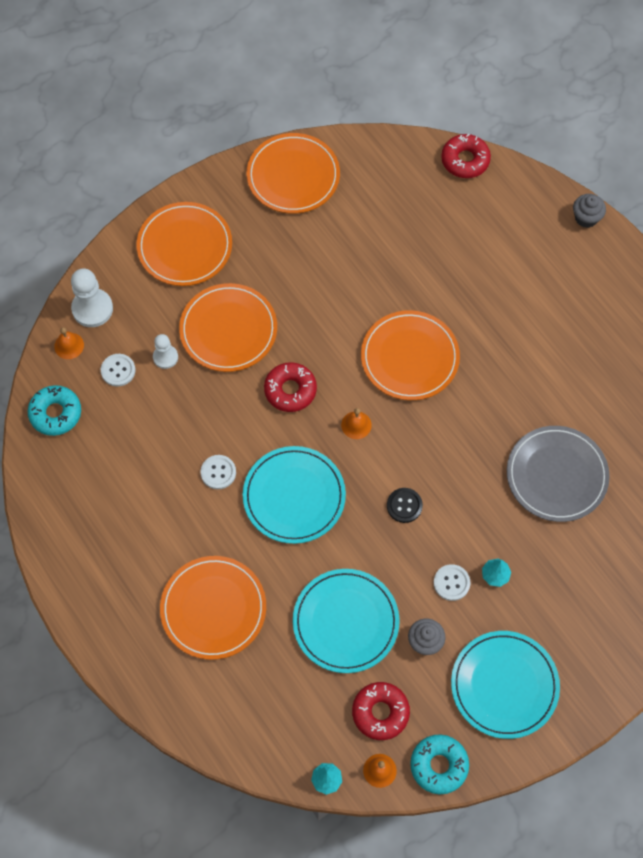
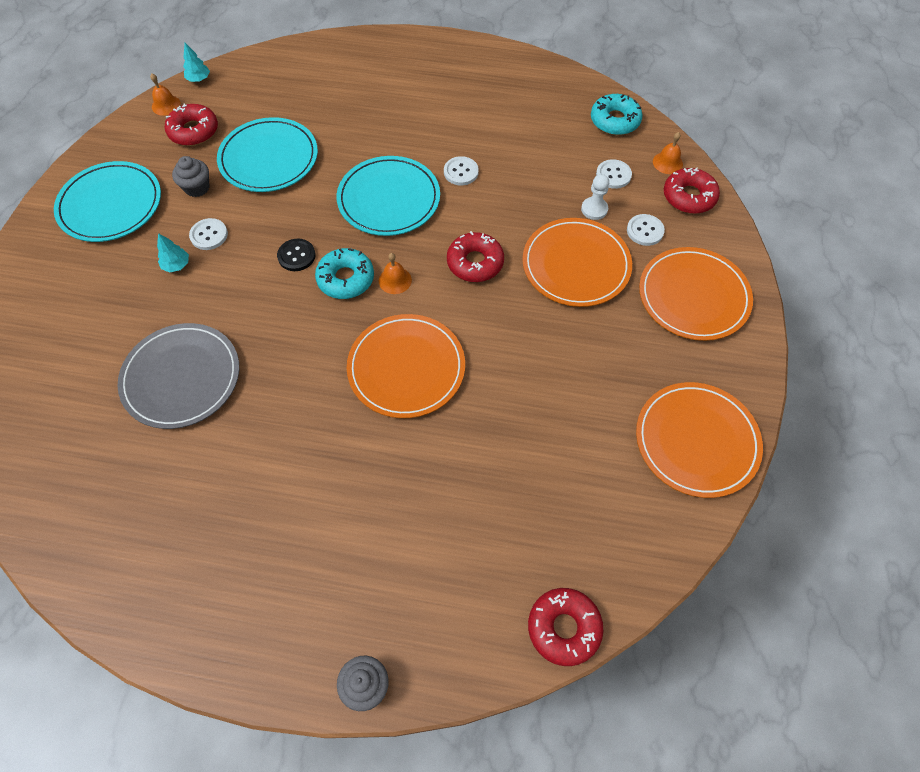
camera: 135 degrees right, 5 degrees down
(92, 309) = (689, 197): white pawn -> red donut
(154, 312) = (645, 231): none -> white button
(213, 608) = (370, 103): orange plate -> none
(439, 765) = (125, 133): turquoise donut -> turquoise donut (346, 279)

